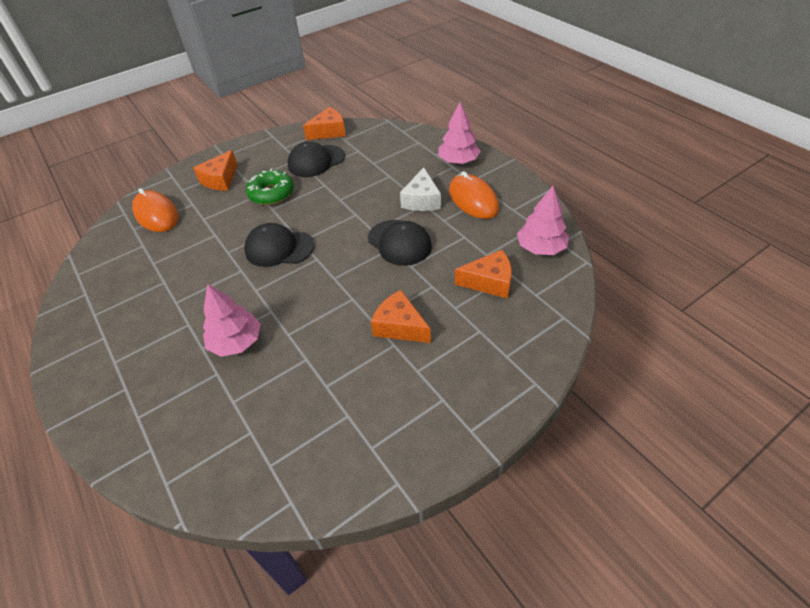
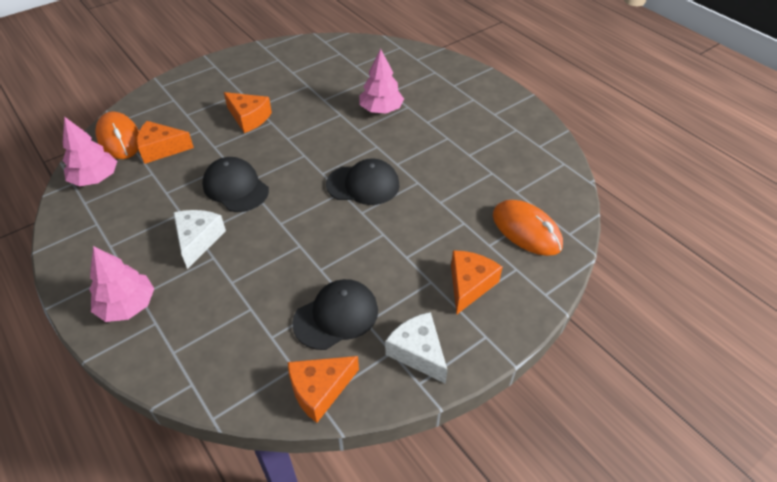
camera: 175 degrees right, 0 degrees up
(268, 147) = (418, 352): none -> white cheese
(271, 193) = (389, 257): green donut -> none
(473, 200) = (136, 238): orange mouse -> orange mouse (119, 139)

